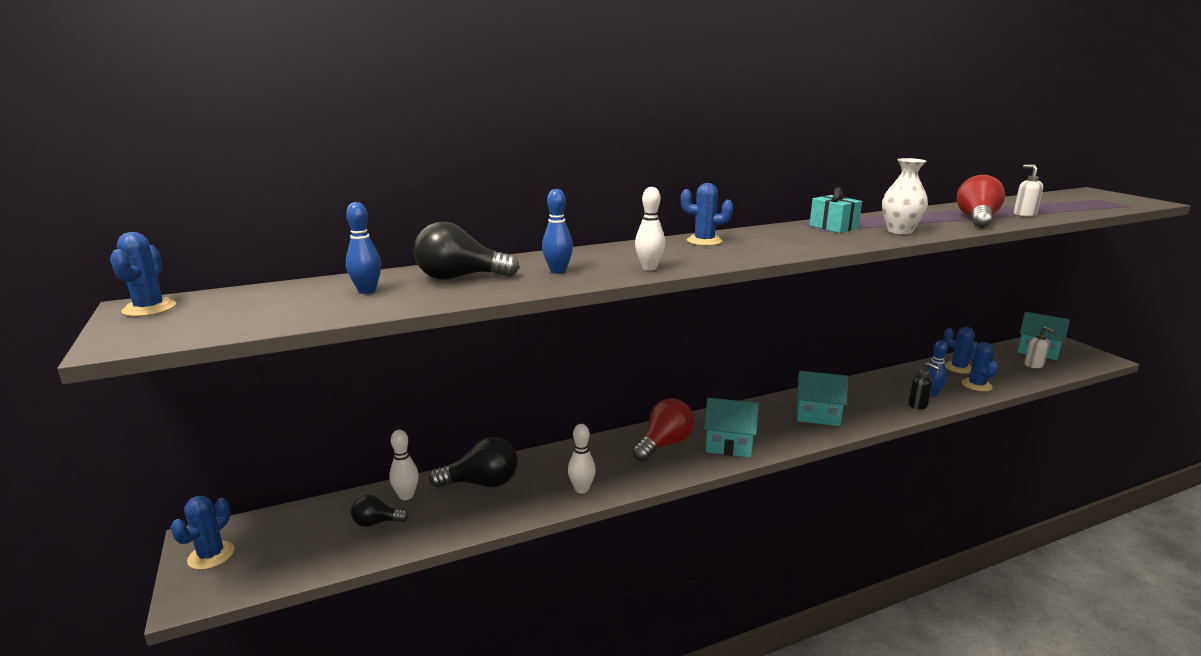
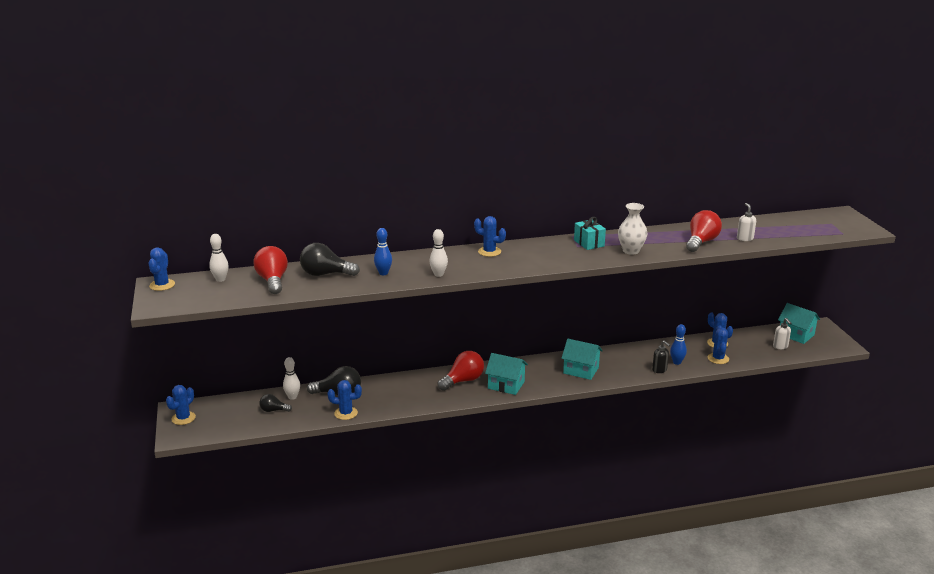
camera: 10 degrees right, 5 degrees up
(367, 291) = (272, 281): blue bowling pin -> red light bulb
(501, 514) = (346, 413): none -> blue cactus
(581, 489) = (398, 403): white bowling pin -> white bowling pin (220, 279)

